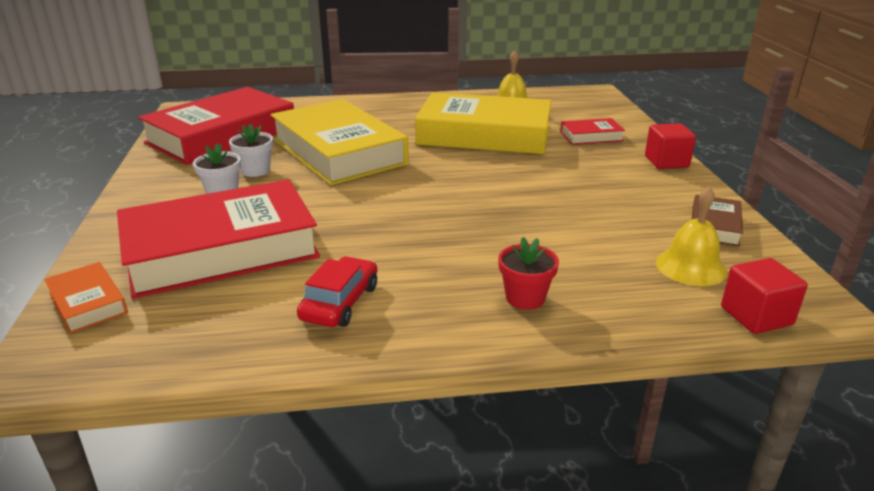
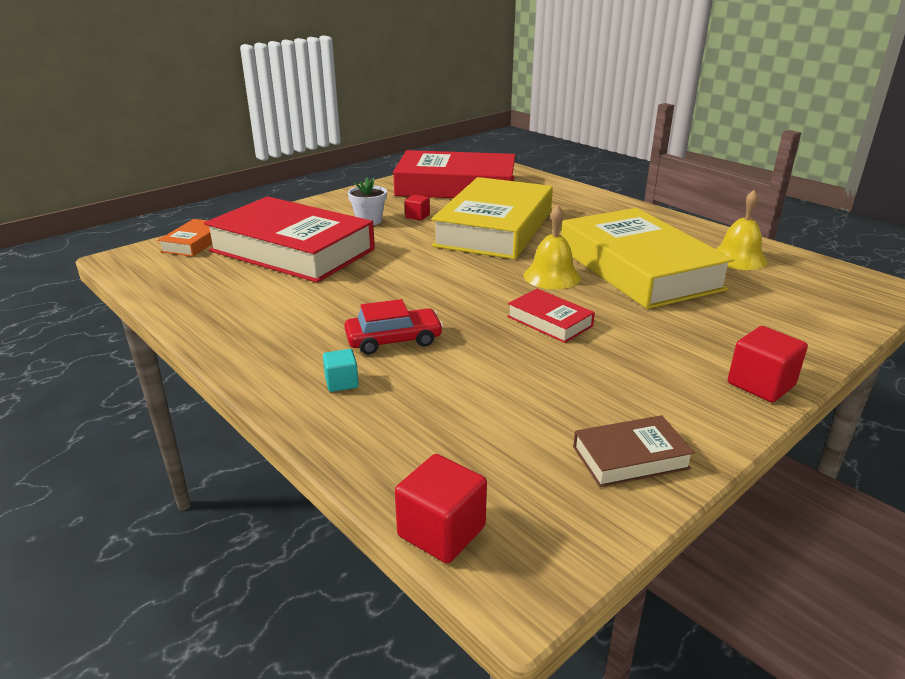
camera: 55 degrees right, 0 degrees up
(255, 171) = (417, 216): white flower pot -> red cube
(340, 302) = (262, 311): red car -> red car (394, 340)
(525, 298) = (341, 382): red flower pot -> turquoise cube
(591, 136) = (743, 320): red book -> red book (549, 321)
(690, 267) = (505, 461): yellow bell -> yellow bell (552, 276)

